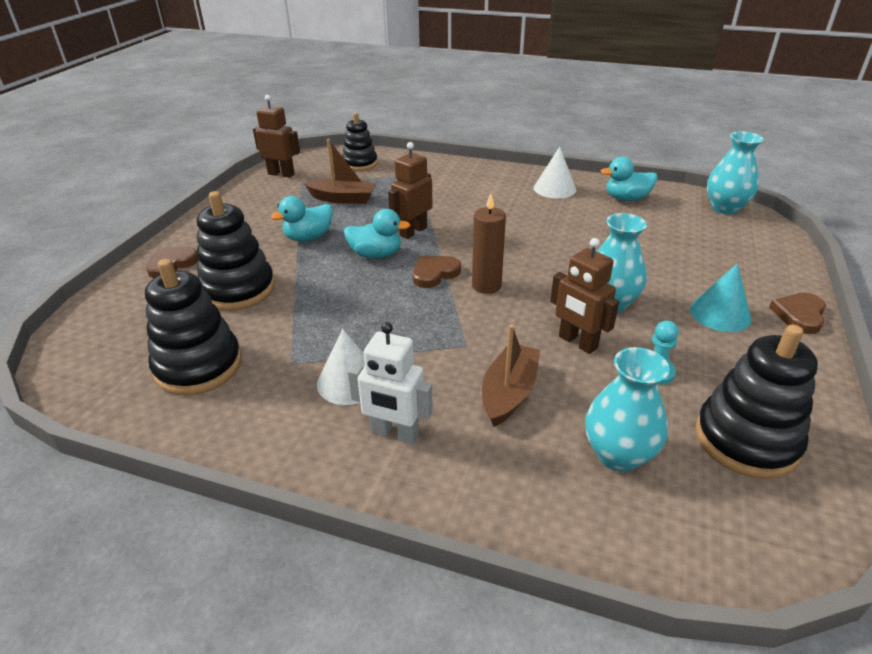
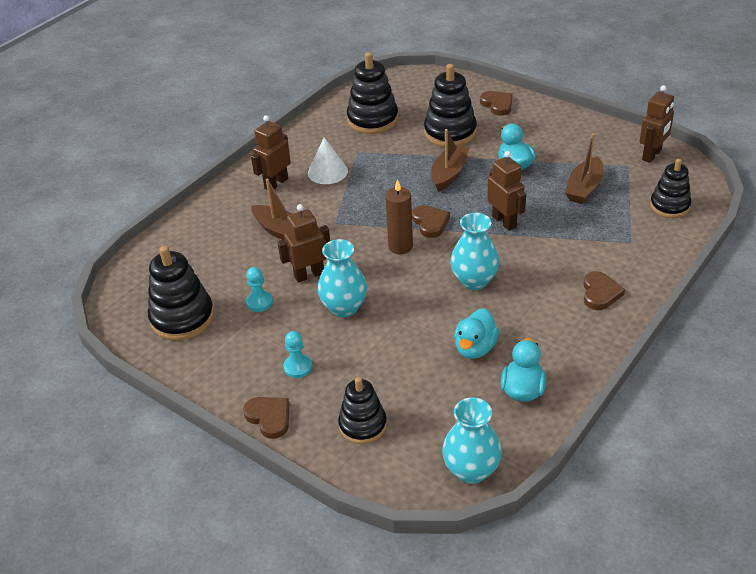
camera: 110 degrees right, 5 degrees up
(334, 276) = (449, 174): none -> brown boat
(376, 255) = (472, 197): turquoise duck -> turquoise duck (475, 348)
(394, 434) = (276, 183): white robot -> brown robot
(491, 181) = (600, 293): none -> brown heart
(554, 188) = (566, 338): white cone -> none
(618, 454) = (208, 260): turquoise vase -> turquoise vase (474, 281)
(720, 314) = (298, 367): turquoise cone -> turquoise pawn
(742, 260) = (362, 425): none -> black stacking toy

